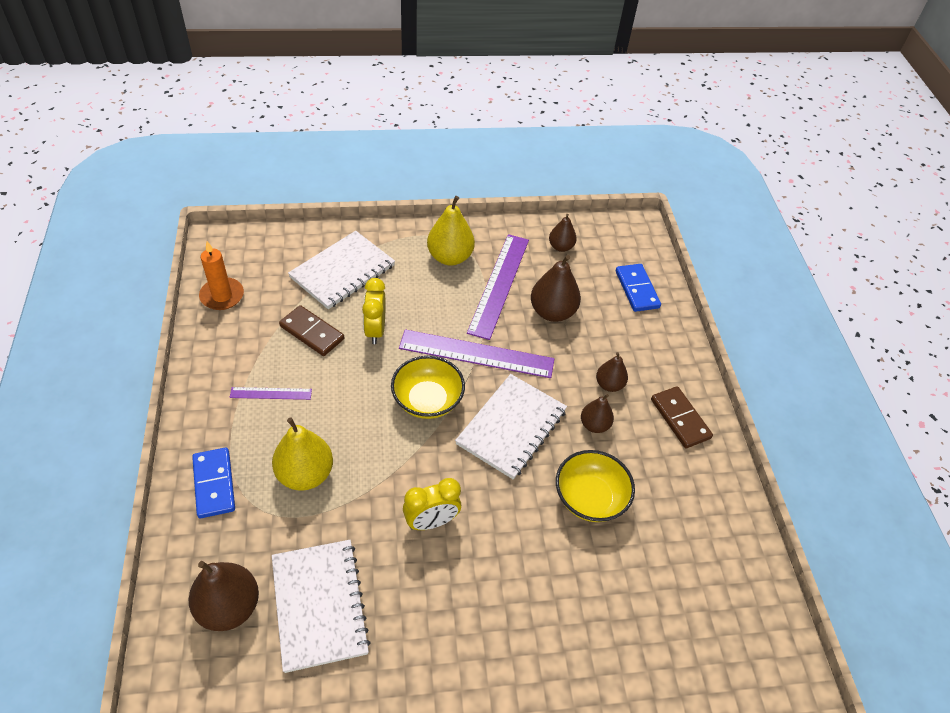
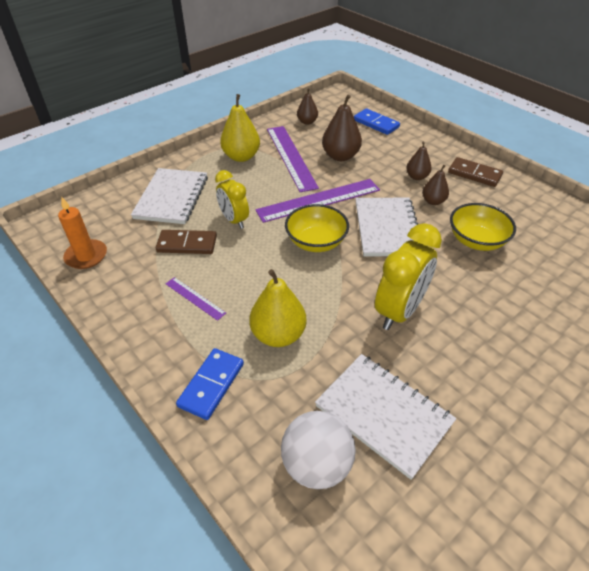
camera: 30 degrees left, 5 degrees down
(214, 484) = (211, 385): blue domino -> blue domino turned 75 degrees clockwise
(229, 607) = (316, 464): brown pear -> white ball
(271, 393) = (195, 298): purple ruler -> purple ruler turned 75 degrees clockwise
(431, 522) = (399, 311): yellow clock -> yellow clock, size x1.55

